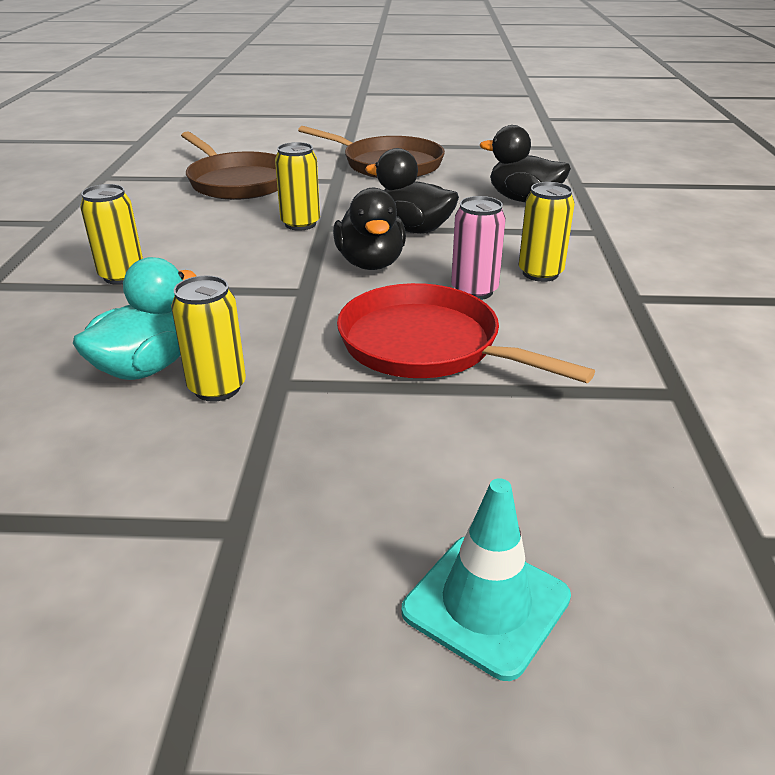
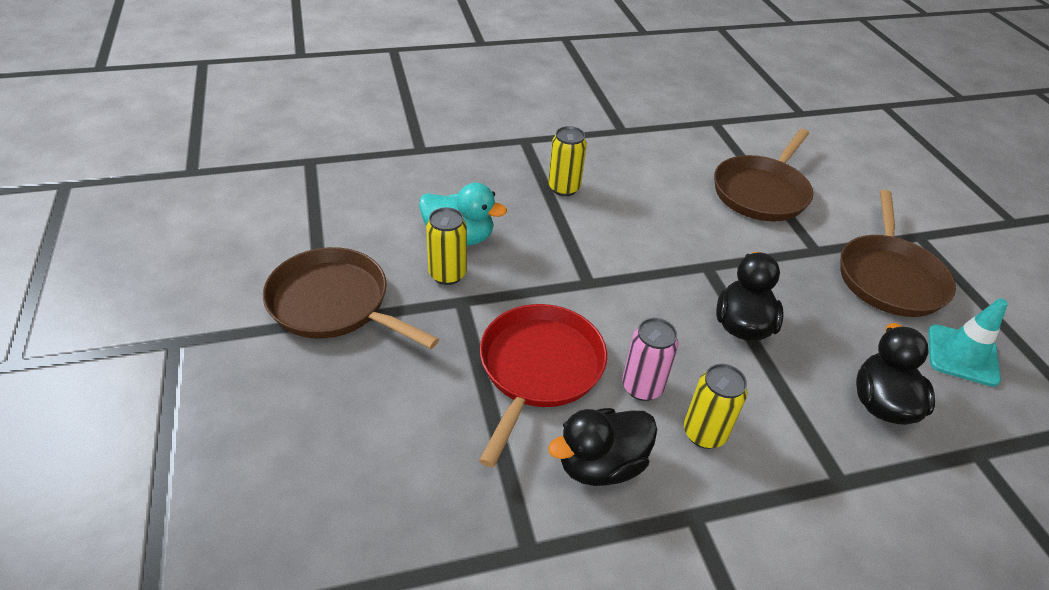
camera: 70 degrees right, 10 degrees up
(203, 512) = (334, 304): none -> brown pan
(300, 224) = (703, 251): yellow can -> none
(370, 263) = (655, 310): black duck -> black duck (600, 464)
(486, 604) = (279, 439): turquoise traffic cone -> turquoise traffic cone (962, 355)

